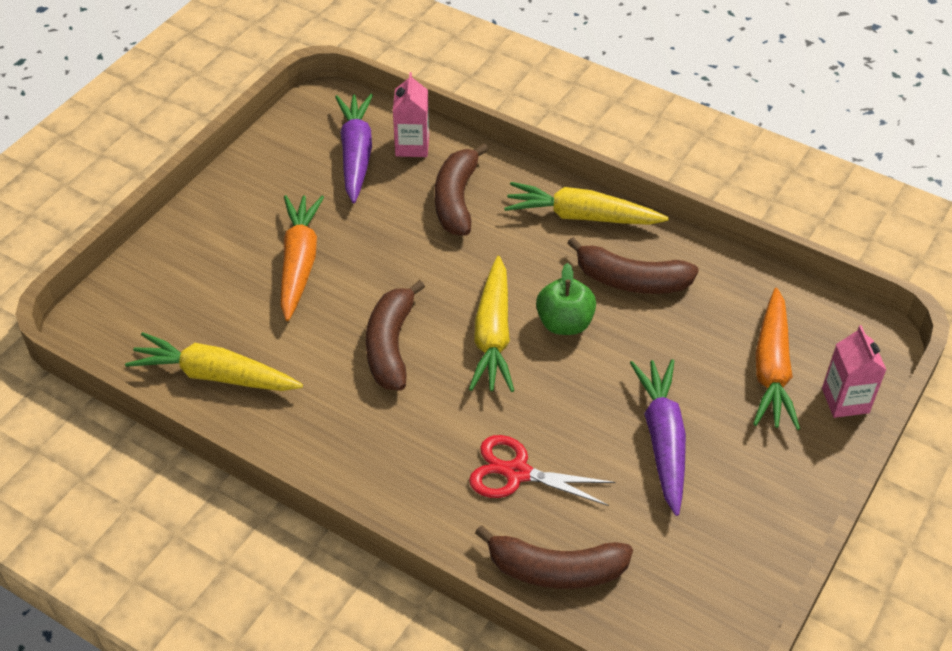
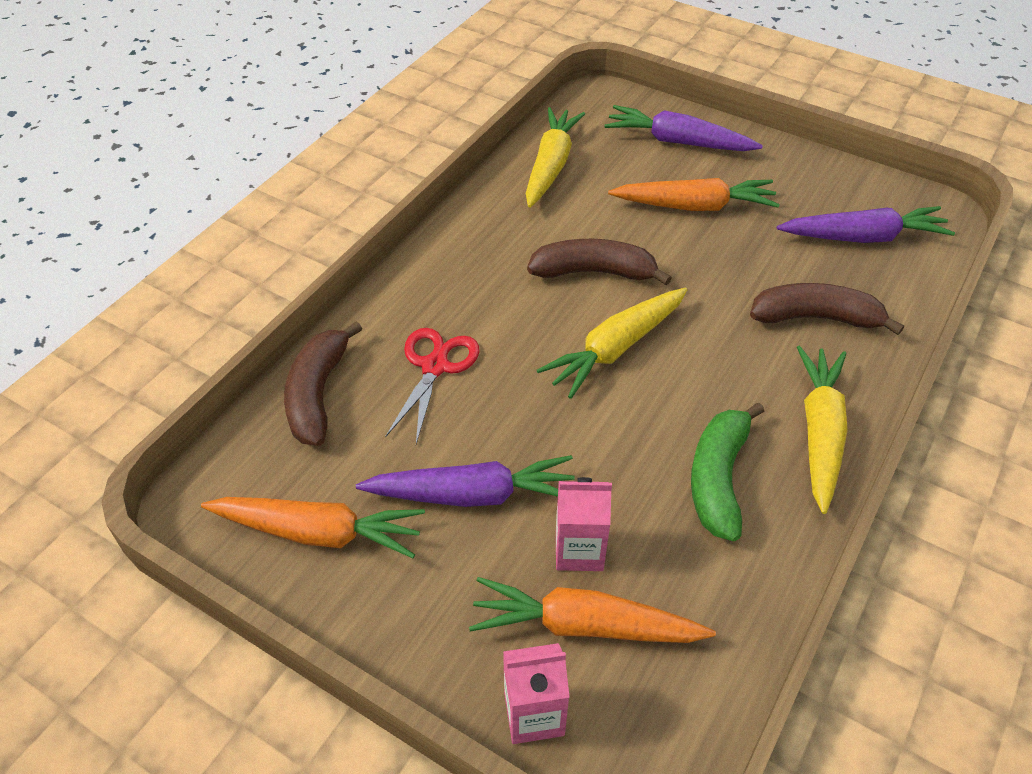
camera: 90 degrees right, 0 degrees up
(191, 266) = (678, 142): none -> purple carrot
(412, 146) = (893, 280): pink carton -> pink carton (579, 550)
(493, 335) = (615, 349): yellow carrot -> yellow carrot turned 45 degrees counterclockwise
(564, 323) = (639, 410): green apple -> none
(631, 280) = (718, 478): brown banana -> green banana
(714, 551) = (318, 532): none -> orange carrot

